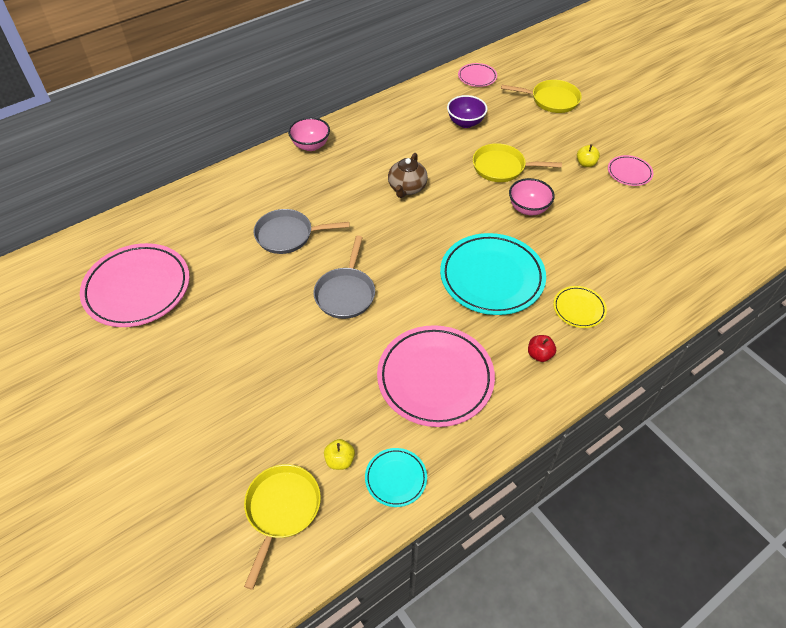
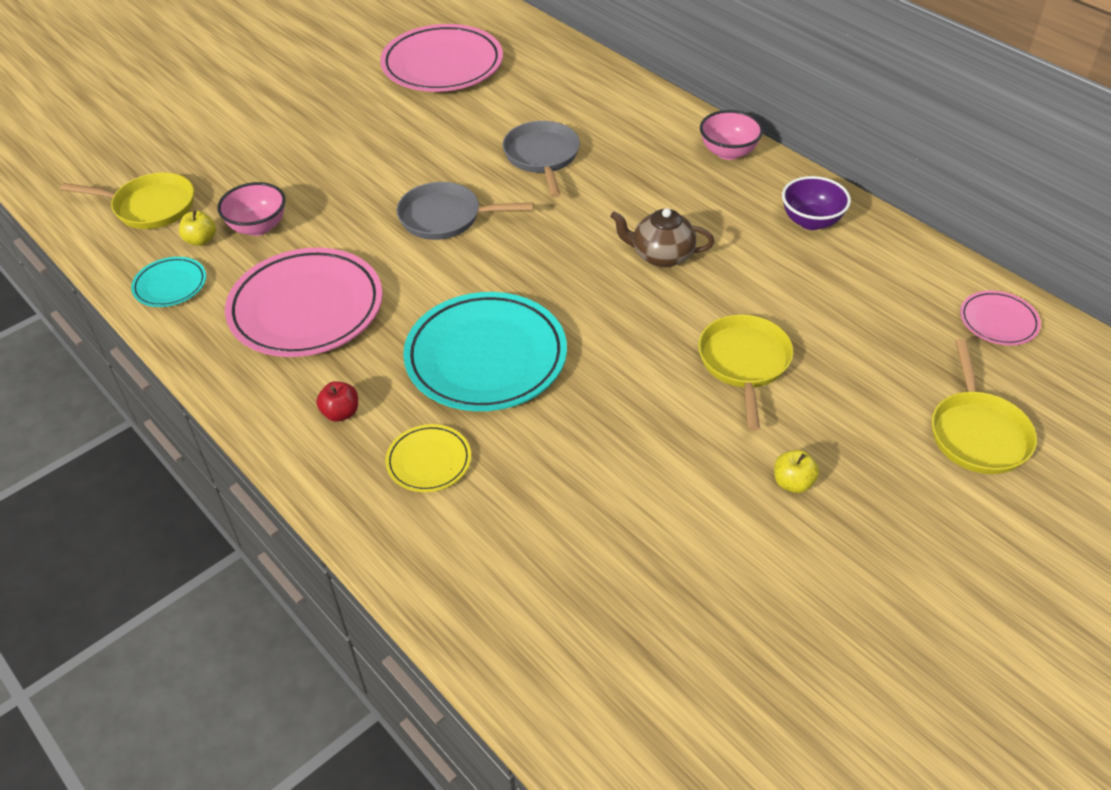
camera: 85 degrees right, 5 degrees down
(465, 122) = (851, 312): purple bowl -> purple bowl (811, 221)
(528, 208) = (647, 398): pink bowl -> pink bowl (258, 227)
(629, 173) = (786, 553): pink plate -> none

